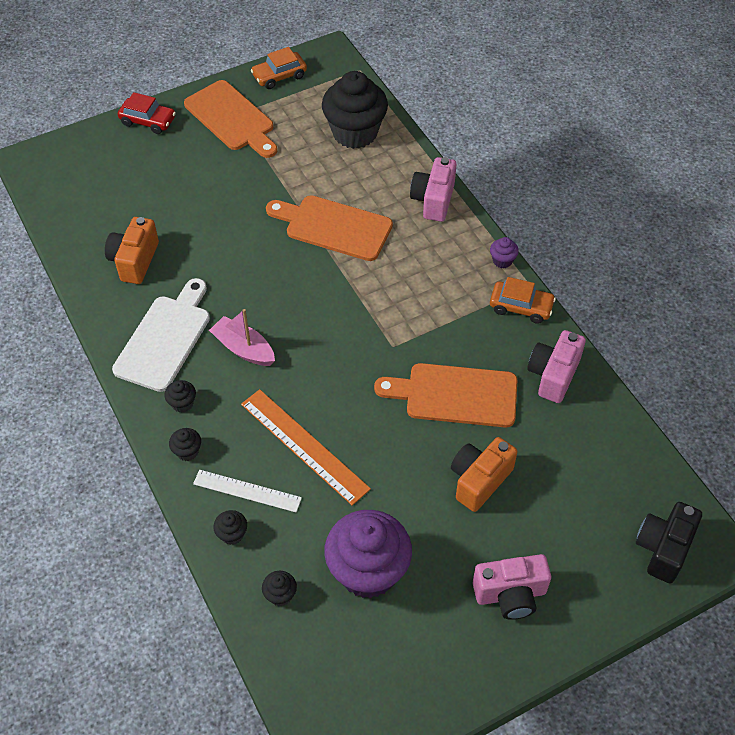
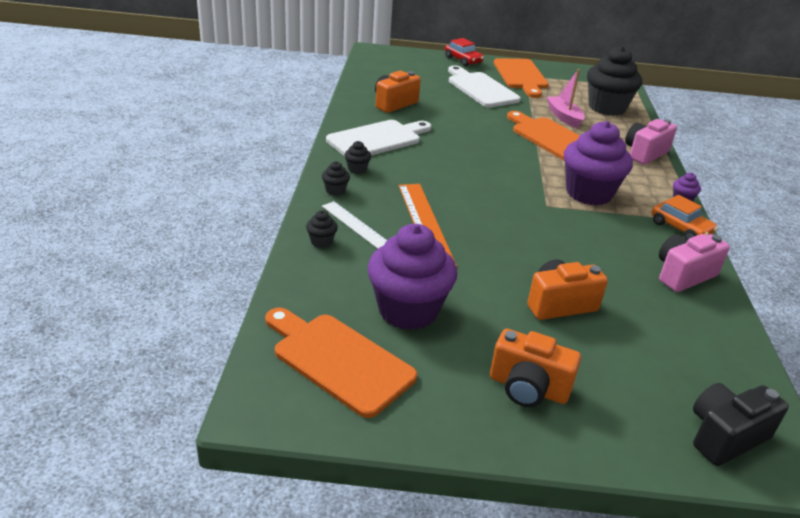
camera: 30 degrees right, 20 degrees down
(206, 172) = (481, 88): none -> white cutting board
(243, 348) = (428, 163): pink boat -> pink boat (564, 117)
(279, 76) = (571, 71): orange car -> none
(280, 595) = (322, 289): black cupcake -> none
(418, 302) = (589, 193): none -> purple cupcake
(455, 395) = (578, 249): orange cutting board -> orange cutting board (338, 360)
(510, 594) = (528, 388): pink camera -> orange camera

